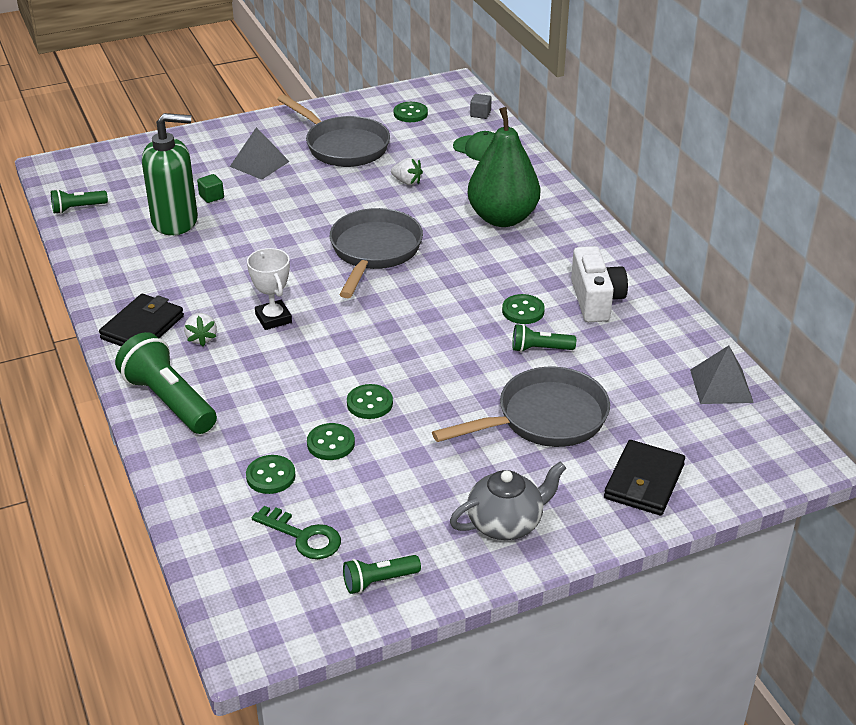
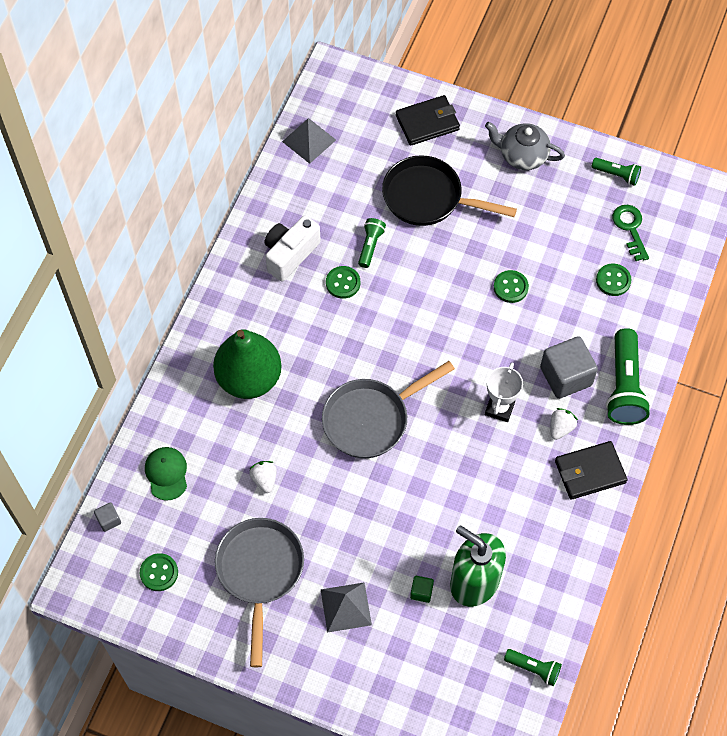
camera: 135 degrees left, 25 degrees up
(236, 374) = (566, 376): none -> grey cube
(331, 443) = (560, 276): green button -> none
(540, 349) = (370, 246): green flashlight -> green flashlight turned 120 degrees counterclockwise
(544, 419) = (428, 198): grey pan -> black pan

